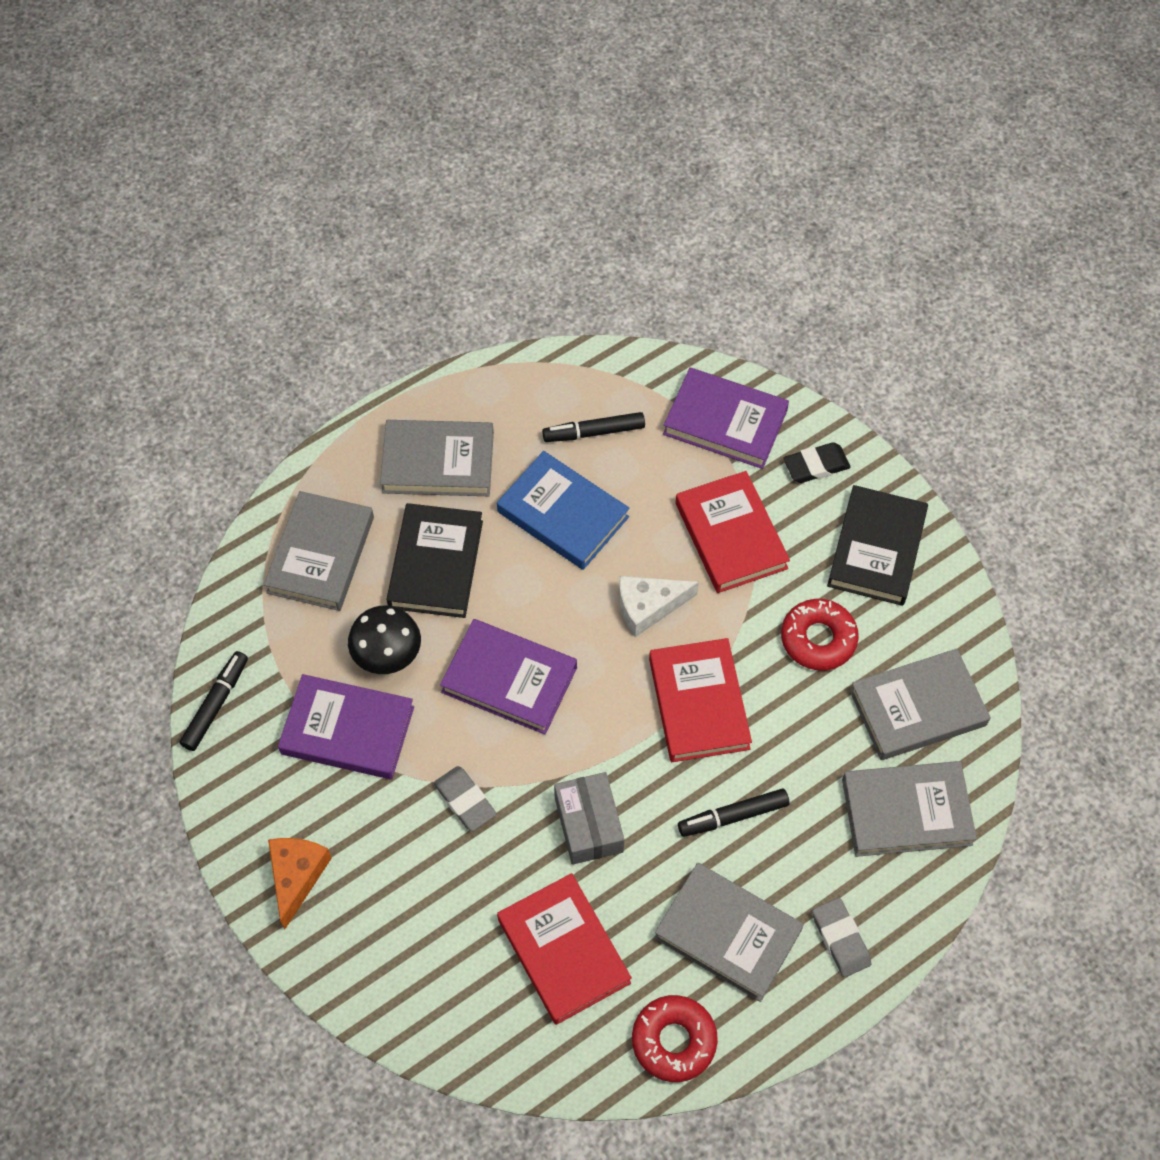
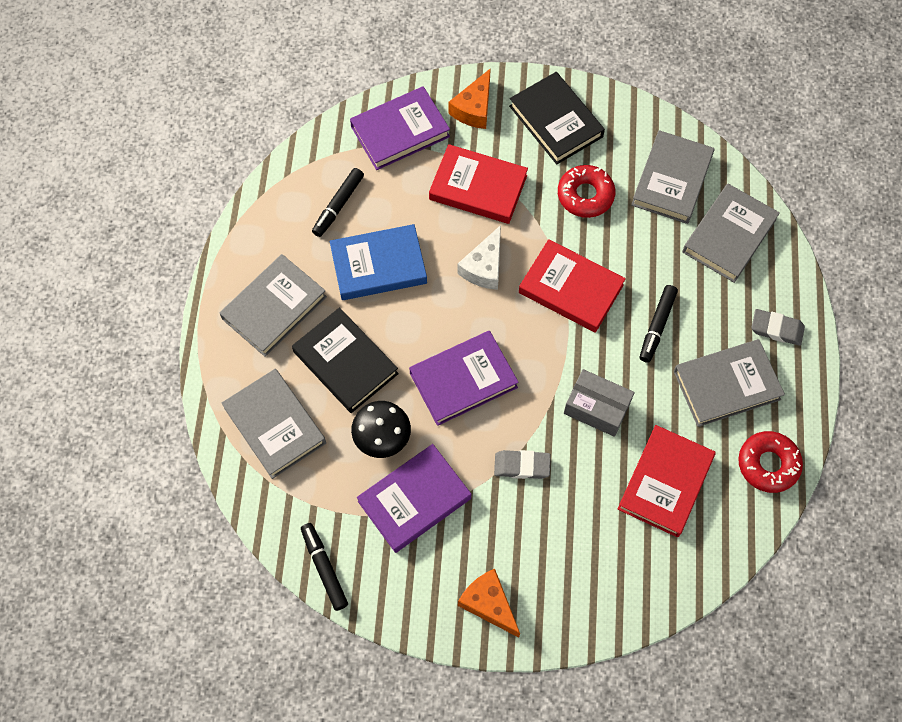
camera: 50 degrees left, 5 degrees up
(563, 951) = (665, 482): red book -> red book turned 75 degrees counterclockwise
(816, 466) = (474, 108): black eraser -> orange cheese

